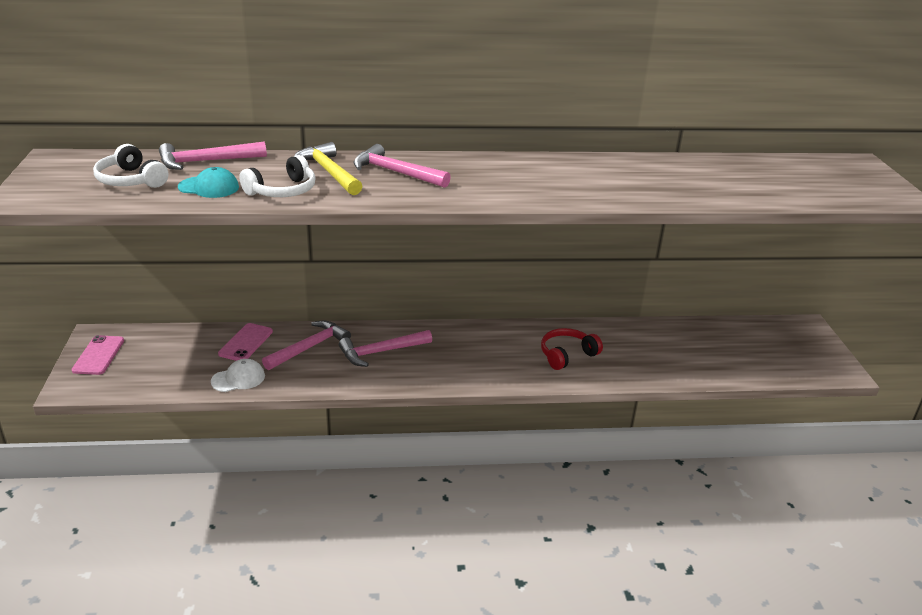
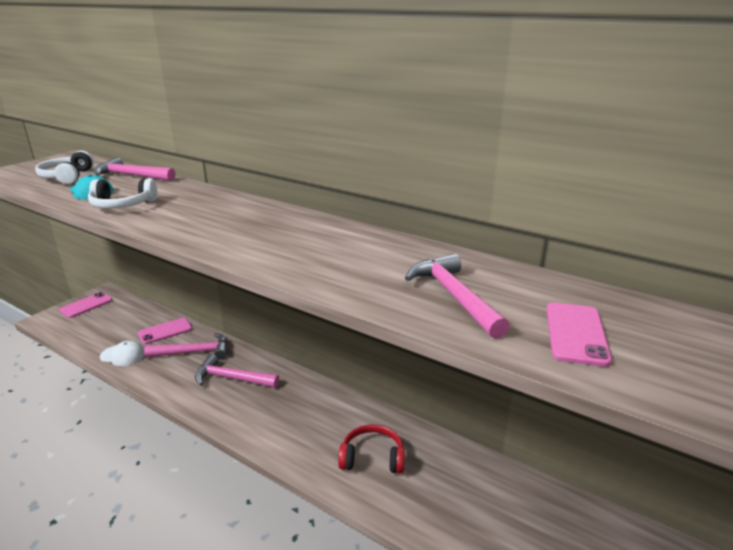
camera: 40 degrees right, 5 degrees down
(329, 172) = (181, 201): yellow hammer -> none
(396, 172) = (224, 213): pink hammer -> pink hammer (454, 296)
(751, 184) = (576, 333): none -> pink phone

